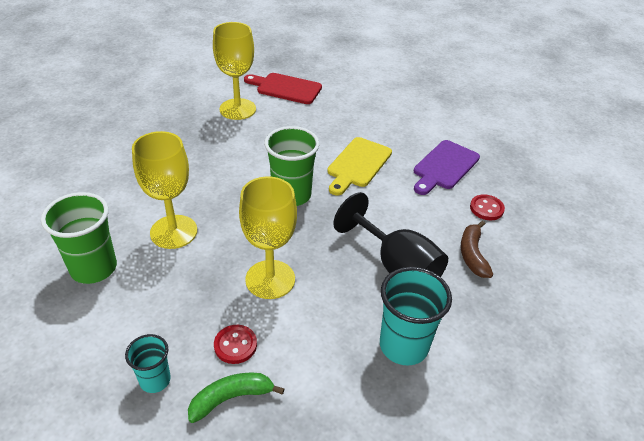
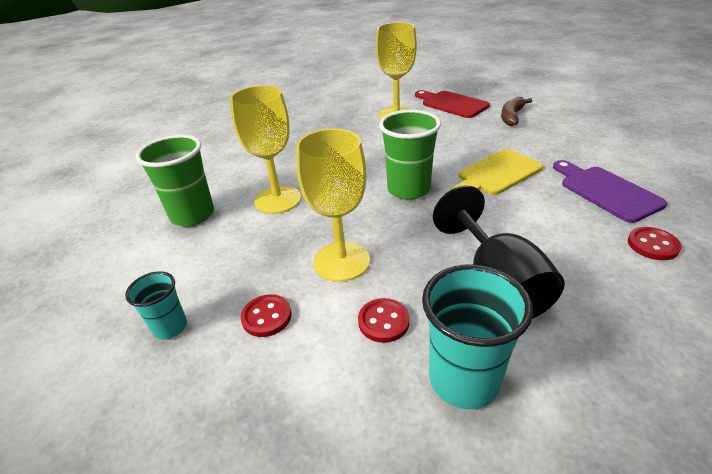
camera: 30 degrees right, 5 degrees down
(231, 398) = (227, 372): green banana -> none
(330, 321) = (383, 321): none -> red button
(444, 166) = (606, 191): purple cutting board -> purple cutting board turned 90 degrees clockwise
(472, 254) = (612, 294): brown banana -> brown banana (511, 116)

